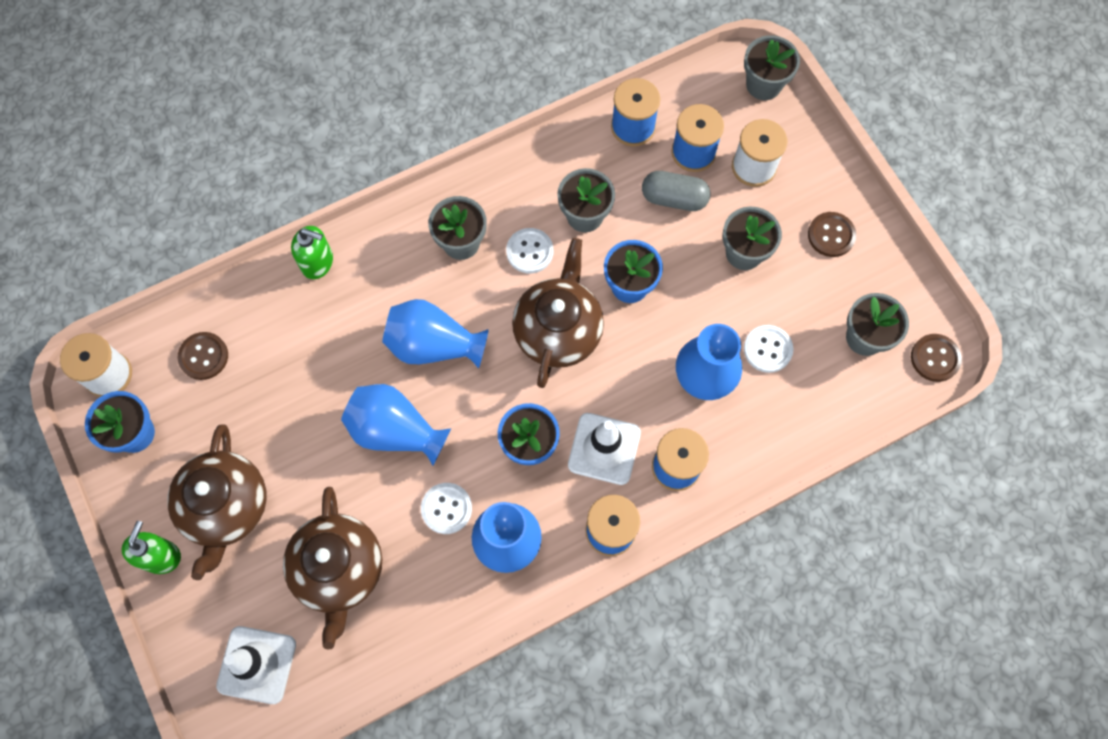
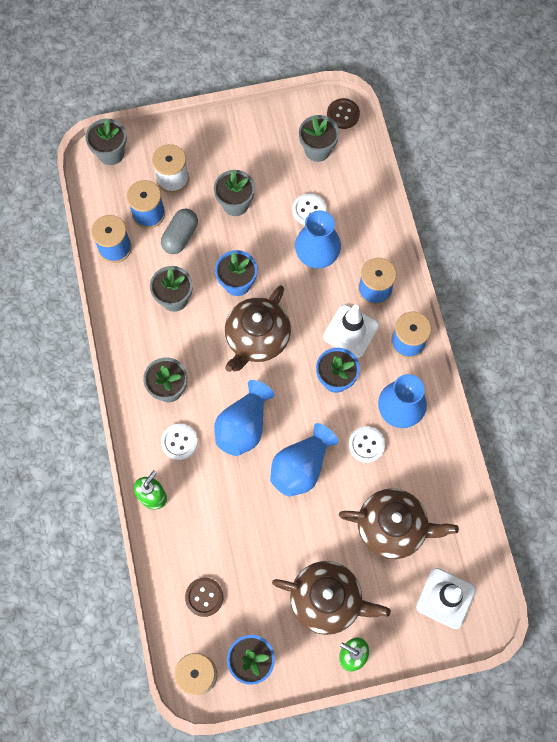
camera: 75 degrees left, 0 degrees up
(529, 251) = (191, 343): white button -> white button (179, 442)
(558, 330) = (257, 339): brown teapot -> brown teapot turned 90 degrees counterclockwise
(831, 235) = (239, 147): brown button -> none

